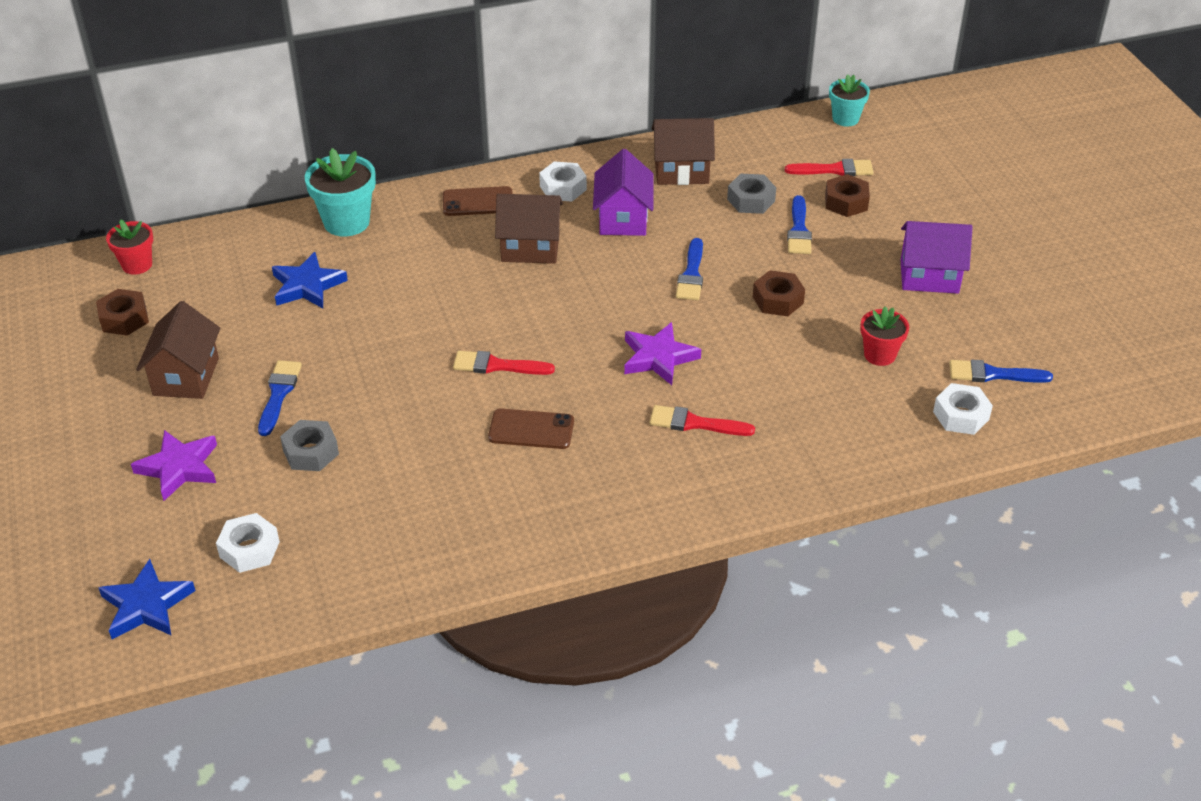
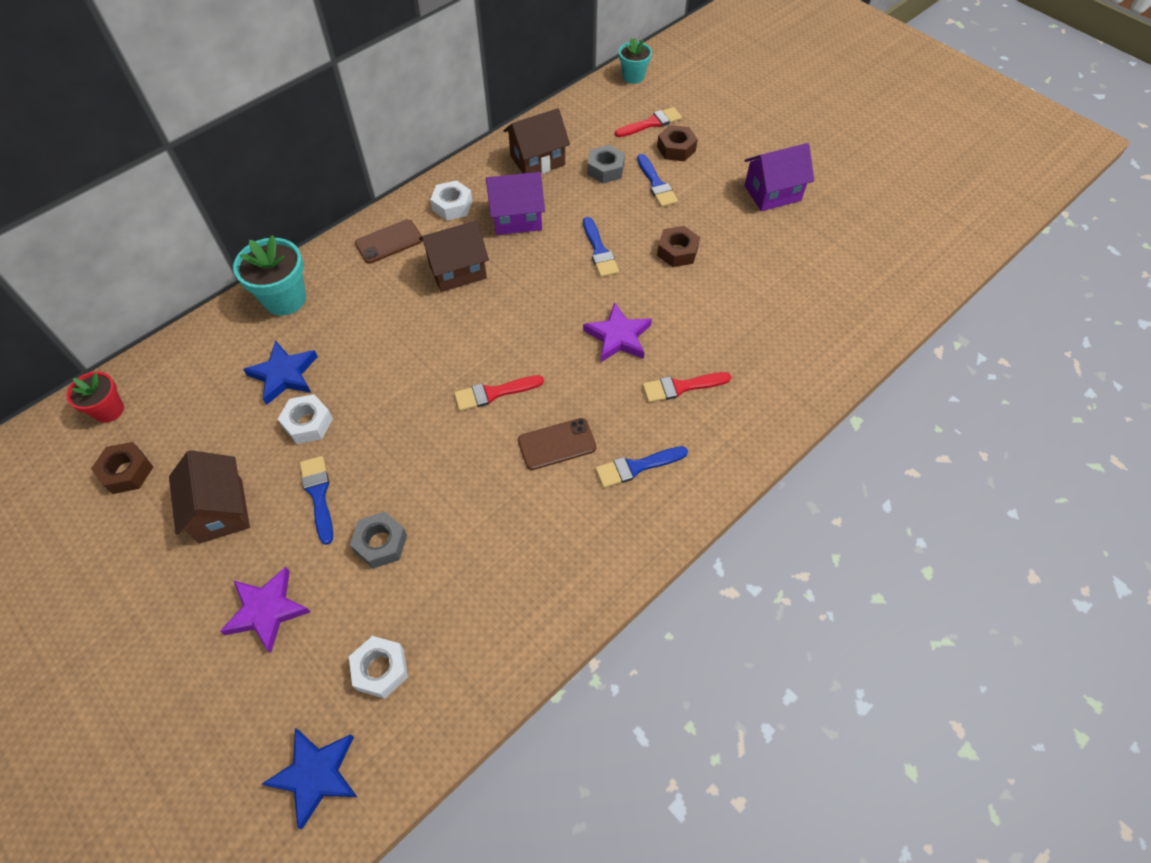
camera: 25 degrees left, 15 degrees up
(623, 219) = (517, 218): purple house -> purple house turned 75 degrees counterclockwise
(879, 355) = (778, 273): red flower pot -> none
(961, 415) = (865, 305): white nut -> white nut (308, 423)
(993, 374) = (865, 261): blue brush -> blue brush (636, 467)

